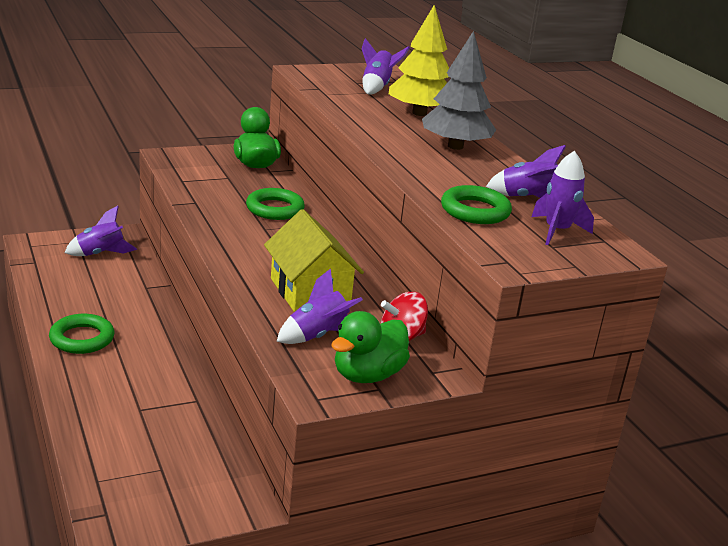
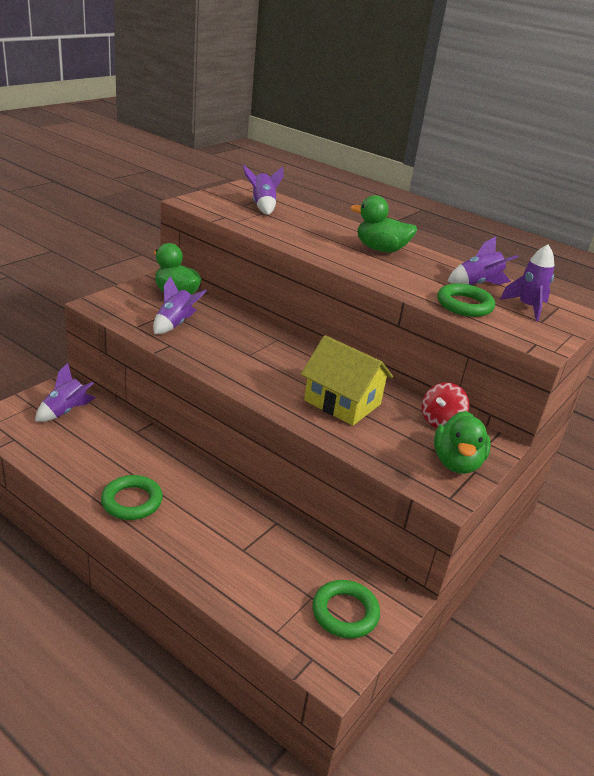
camera: 30 degrees left, 5 degrees up
(275, 209) = (236, 333): green ring -> green ring (345, 612)
(318, 336) = (390, 441): purple rocket -> purple rocket (175, 324)
(419, 113) = (320, 224): yellow tree -> none
(455, 146) = (380, 249): grey tree -> green duck

